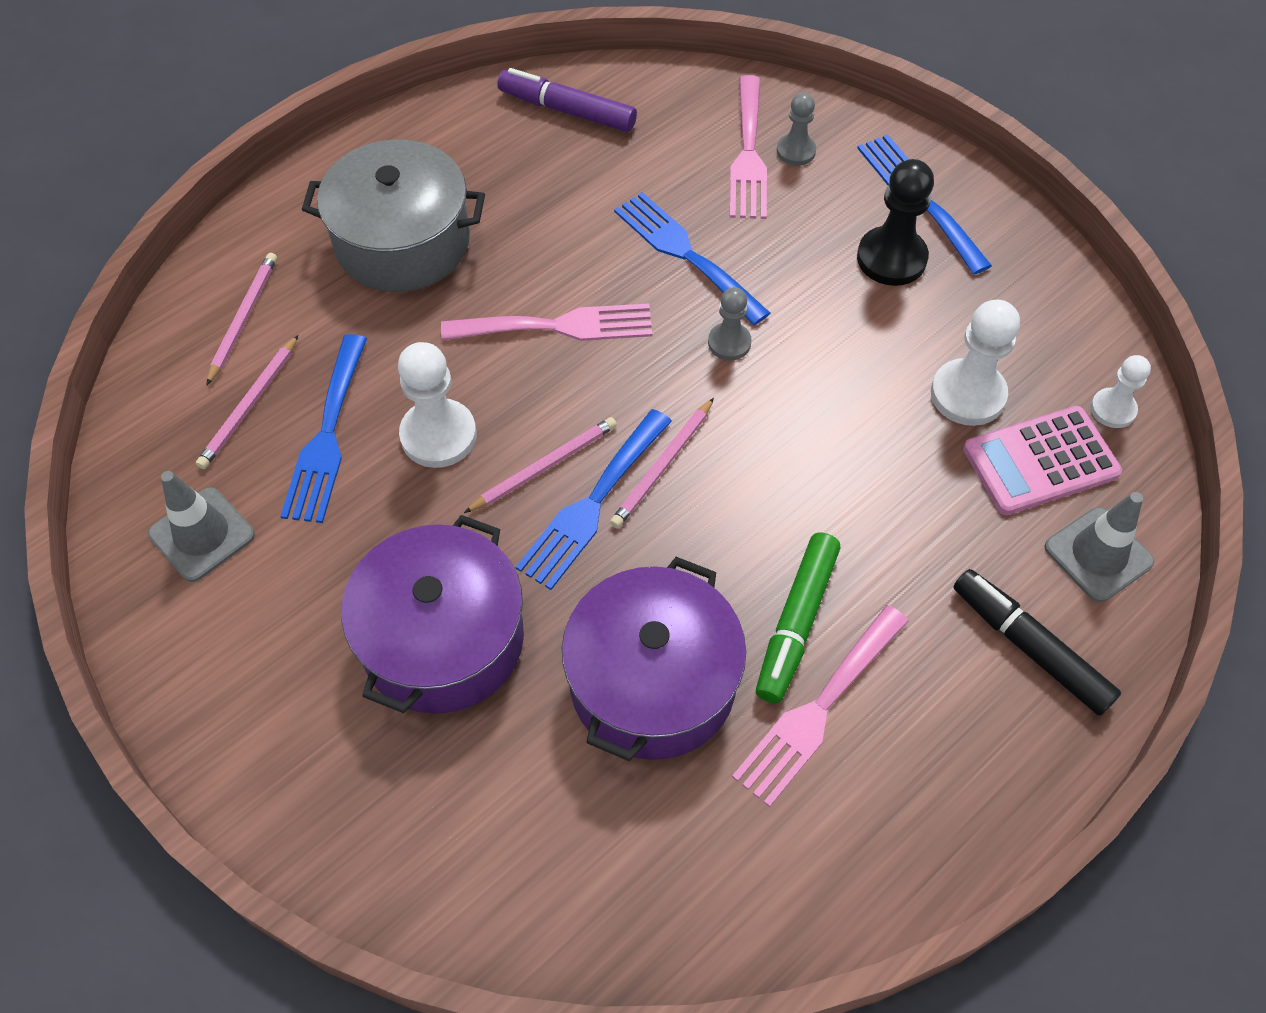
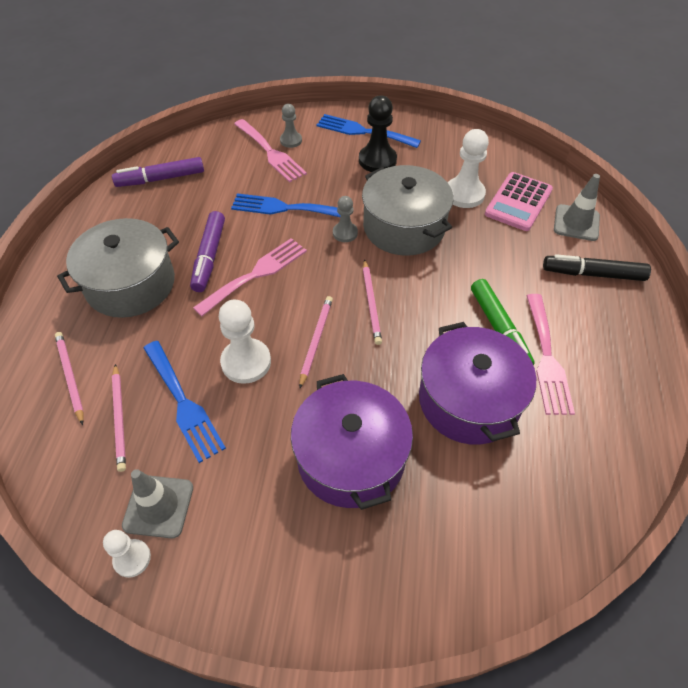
camera: 40 degrees left, 5 degrees down
(524, 264) = (209, 257): none -> purple marker
(592, 504) = (357, 342): blue fork -> none
(821, 387) = (404, 227): none -> grey pot
(1113, 409) = (522, 167): white pawn -> white pawn (132, 558)

